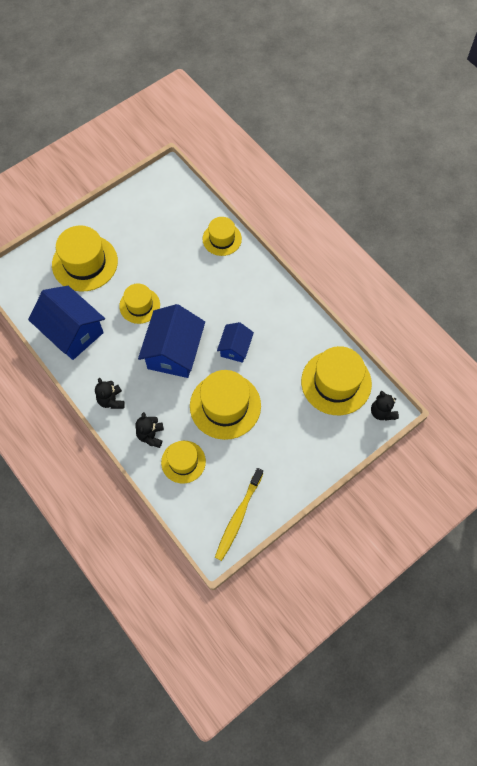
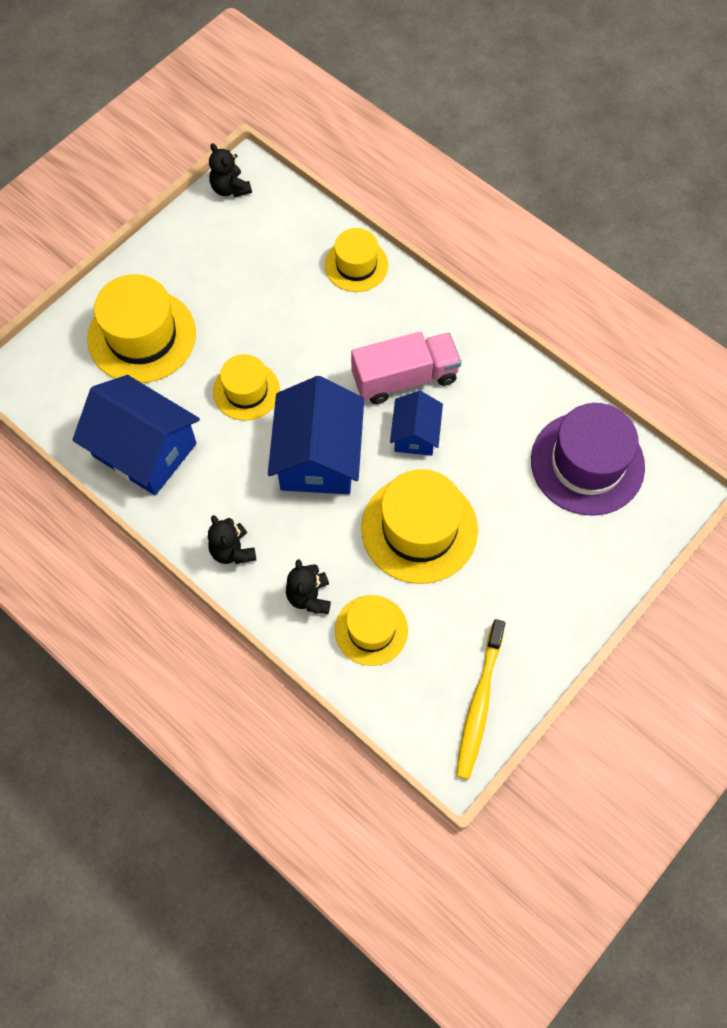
camera: 10 degrees left, 0 degrees up
(236, 312) = (405, 378): none -> pink truck
(336, 382) = (587, 463): yellow hat -> purple hat
(382, 412) = (670, 498): black teddy bear -> black teddy bear (230, 188)

